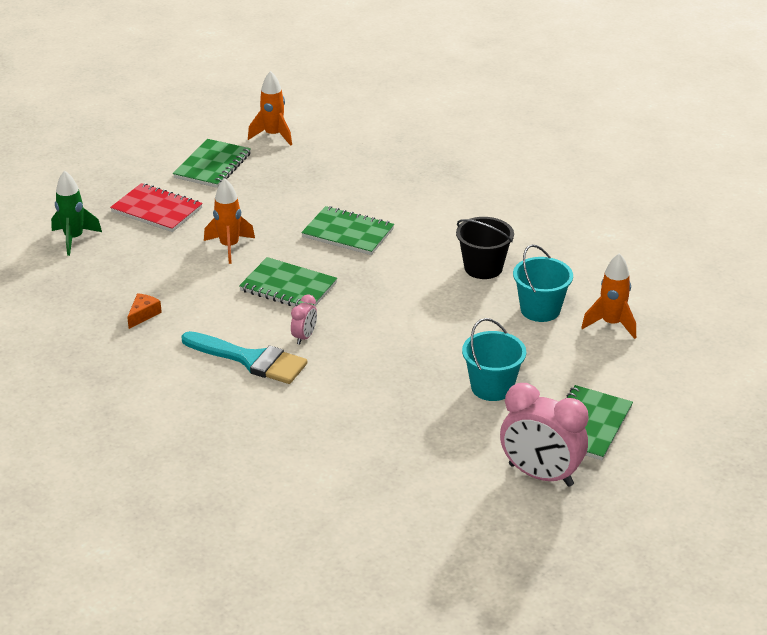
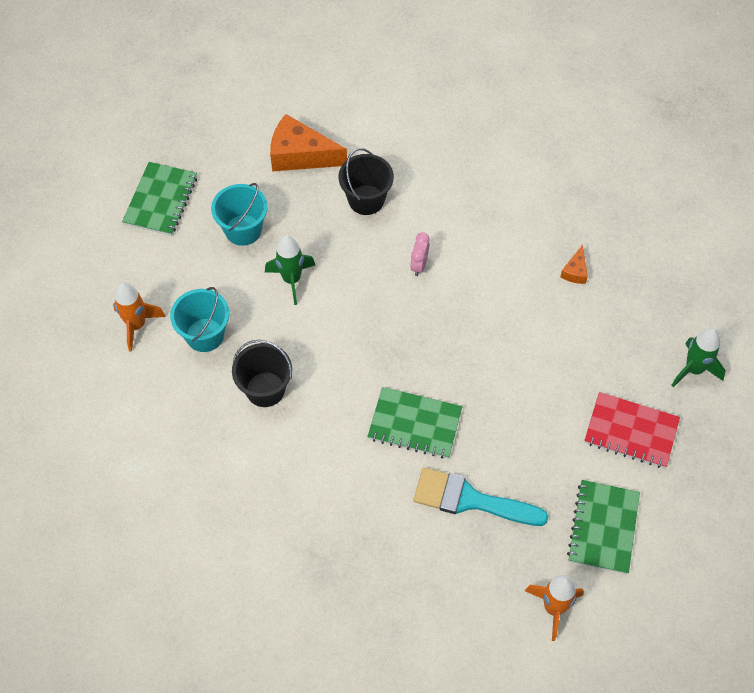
camera: 170 degrees right, 25 degrees up
(229, 247) = (531, 382): orange rocket -> none
(250, 360) = (458, 231): turquoise brush -> turquoise brush (470, 500)
(288, 287) = (453, 330): green notebook -> none
(344, 398) = (366, 200): none -> black bucket
(413, 450) = (300, 155): none -> orange cheese
(444, 340) = (291, 280): none -> green rocket
(540, 475) = (198, 146): pink clock -> none

